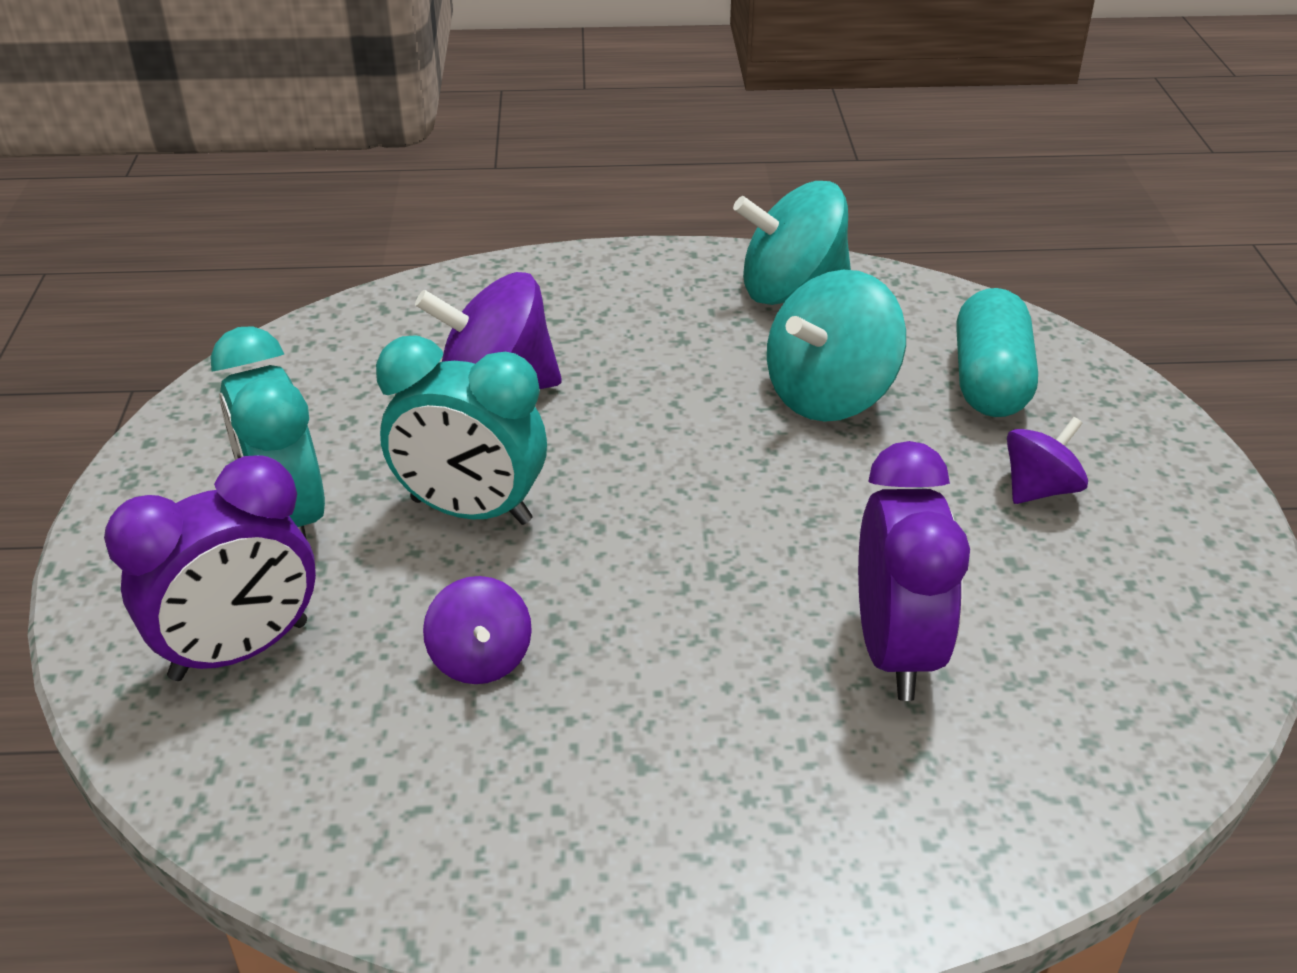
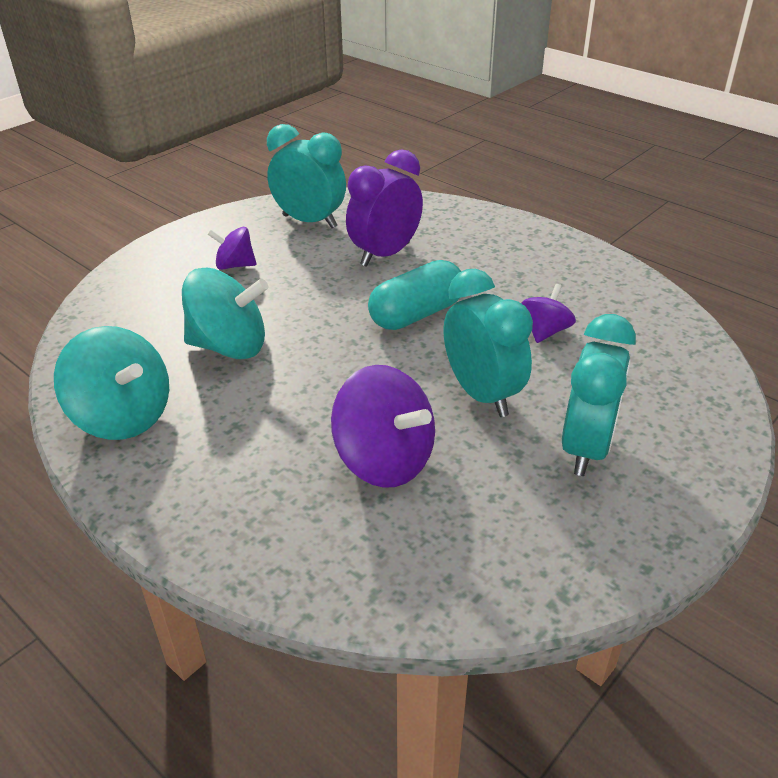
camera: 135 degrees left, 0 degrees up
(240, 651) = (656, 392): purple clock -> none
(990, 381) = (154, 309): turquoise capsule -> turquoise capsule (416, 314)
(1118, 639) = (309, 221): none -> turquoise clock

